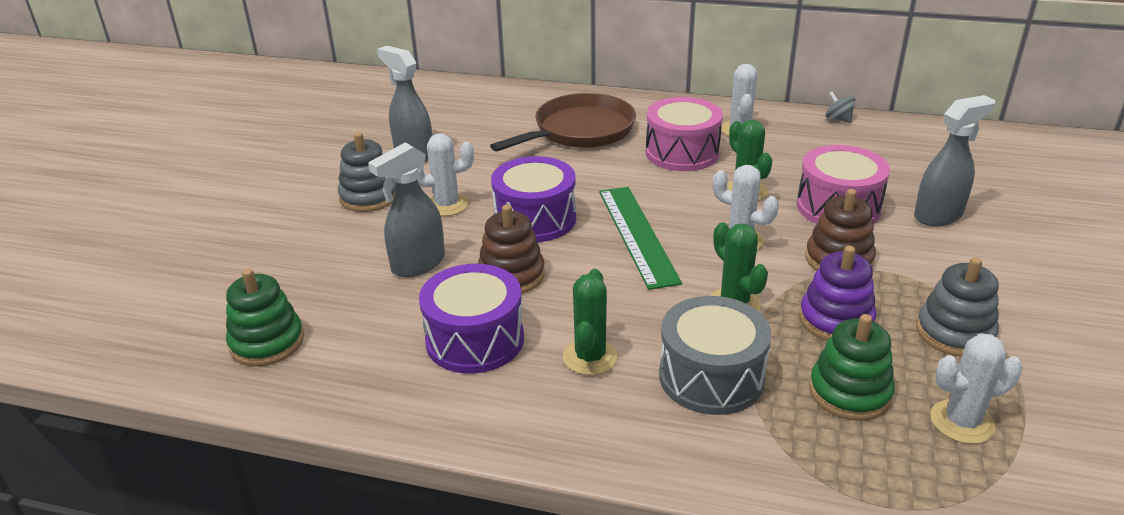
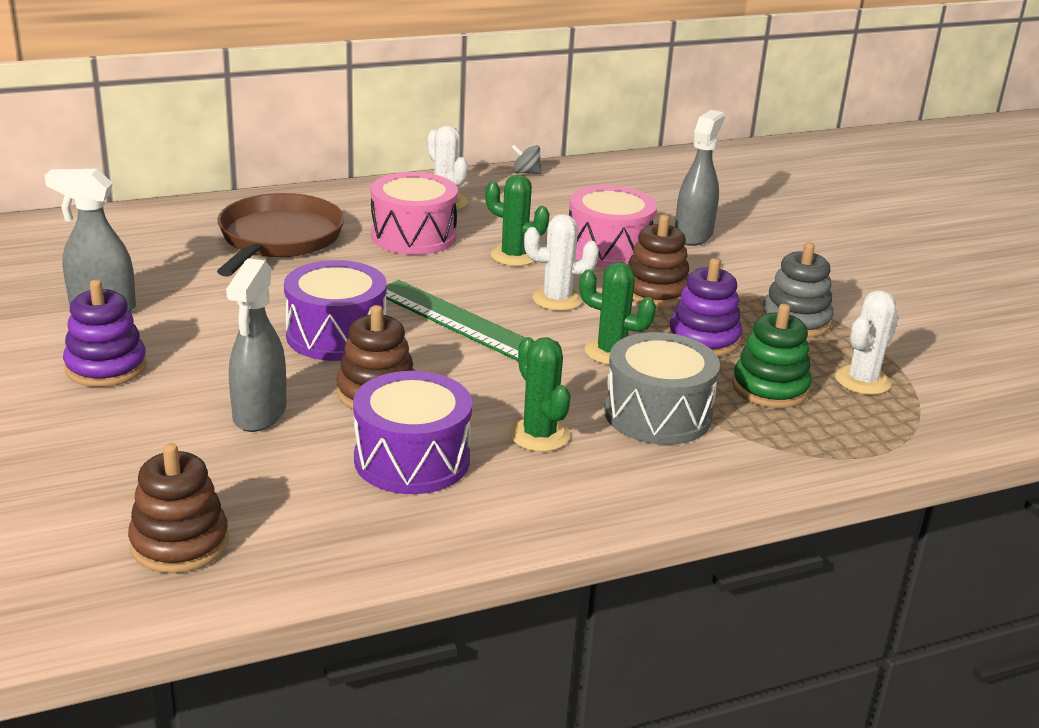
camera: 40 degrees left, 5 degrees down
(267, 342) = (179, 543): green stacking toy -> brown stacking toy
(369, 197) = (106, 367): grey stacking toy -> purple stacking toy
(447, 205) = (217, 349): white cactus -> none

